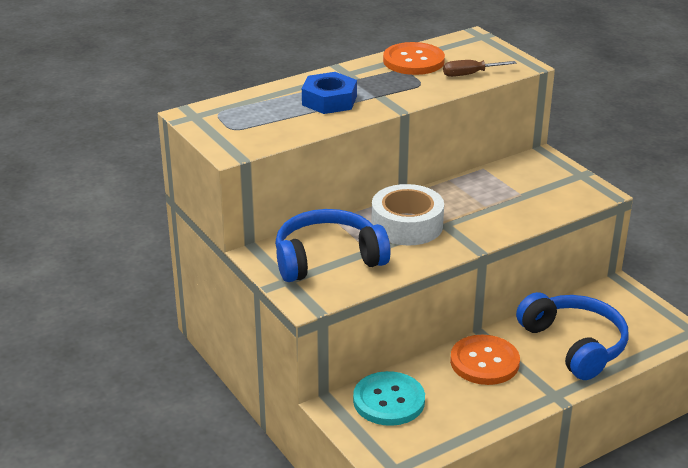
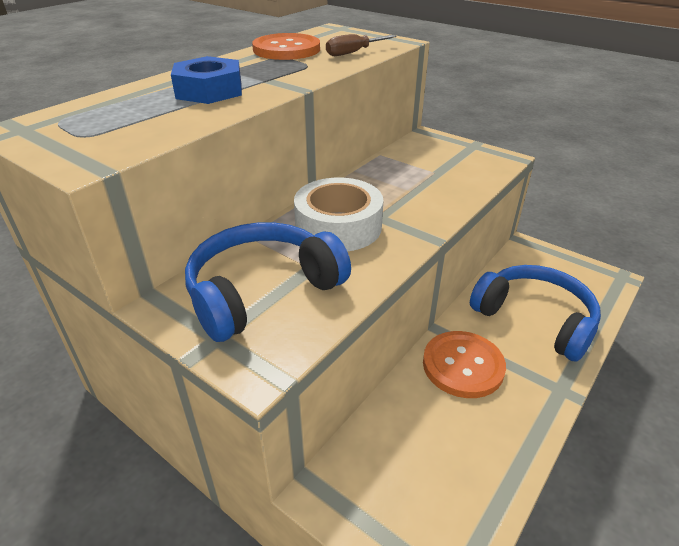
camera: 20 degrees left, 5 degrees up
(389, 401) = (387, 458): turquoise button -> none

